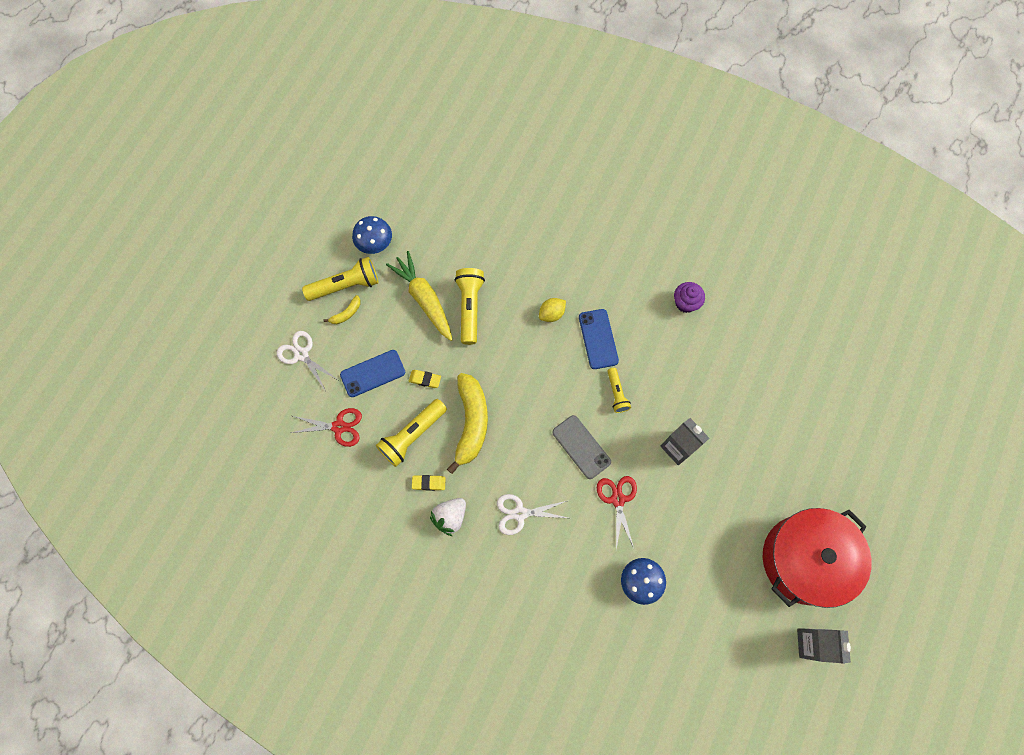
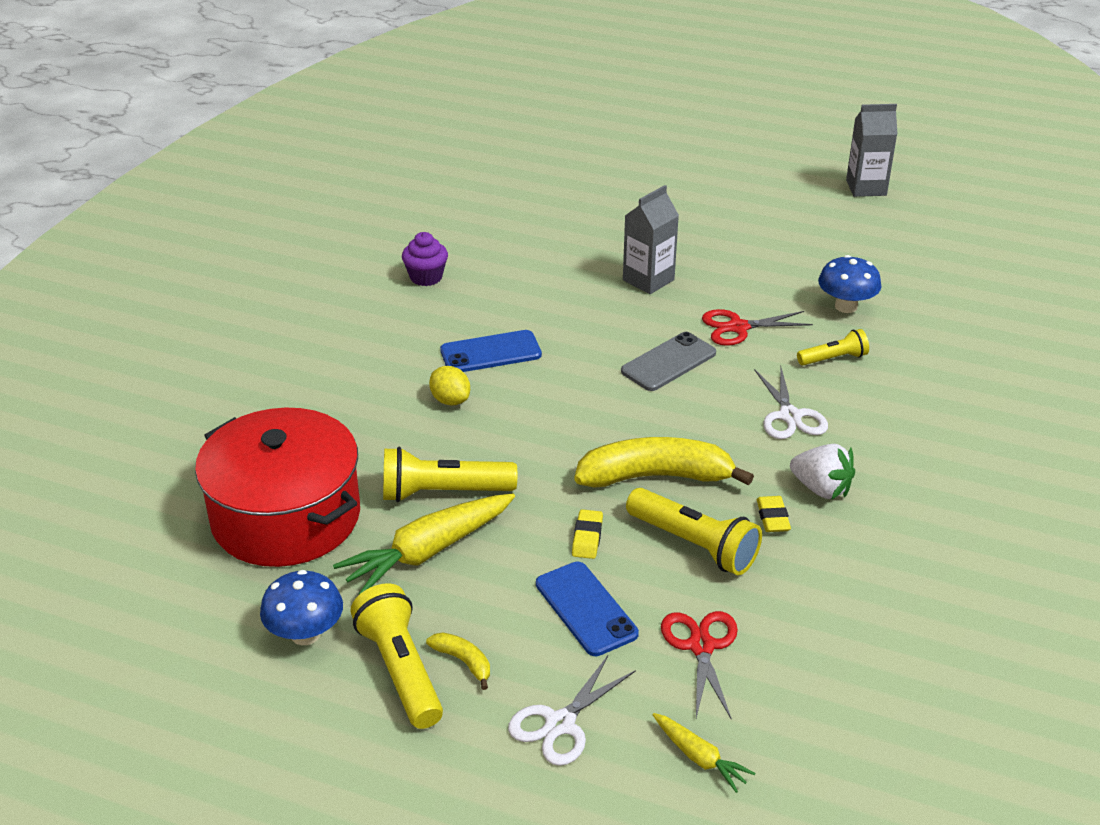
camera: 95 degrees left, 35 degrees down
(271, 414) = (699, 757): none -> yellow carrot
(616, 393) = (577, 333): yellow flashlight -> yellow flashlight (833, 359)
(805, 559) = (768, 191): red pot -> red pot (286, 517)

